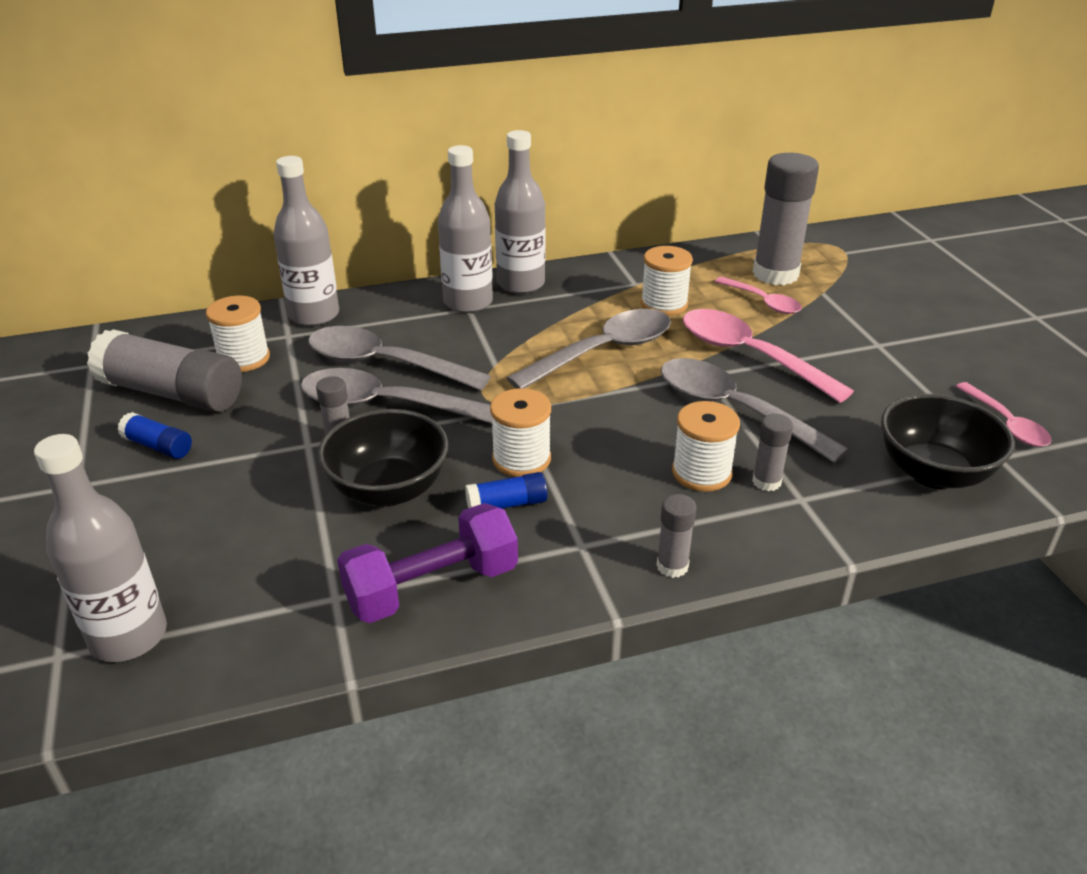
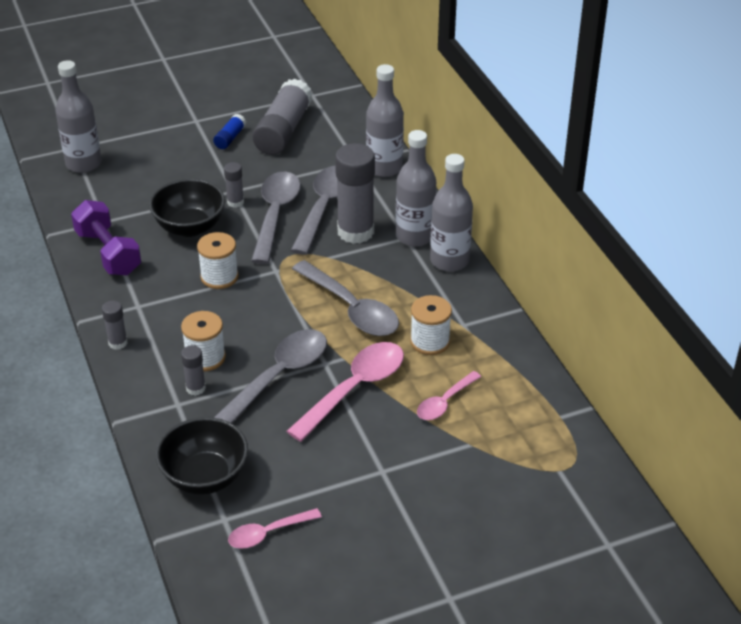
camera: 85 degrees right, 5 degrees up
(244, 358) = (325, 149): white spool -> none
(507, 504) = (175, 274): blue glue stick -> none
(775, 274) = (499, 414): grey glue stick -> grey glue stick (355, 232)

